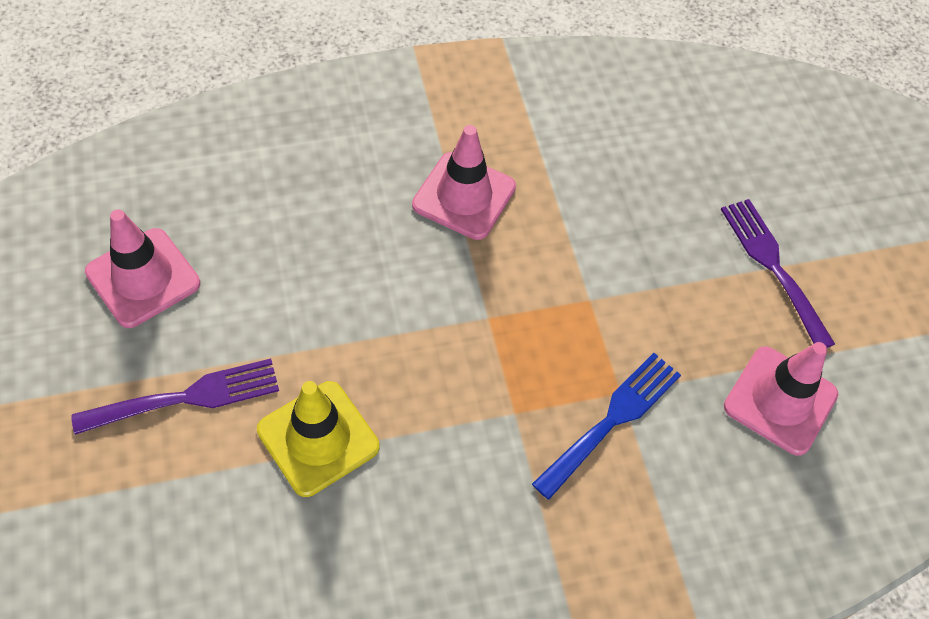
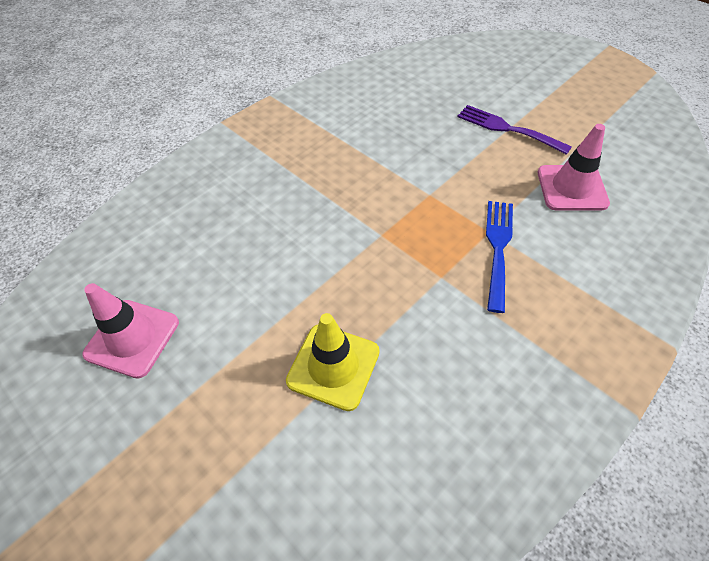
camera: 25 degrees left, 5 degrees down
(187, 397) = (221, 396): purple fork -> none
(464, 196) = (313, 180): pink traffic cone -> none

